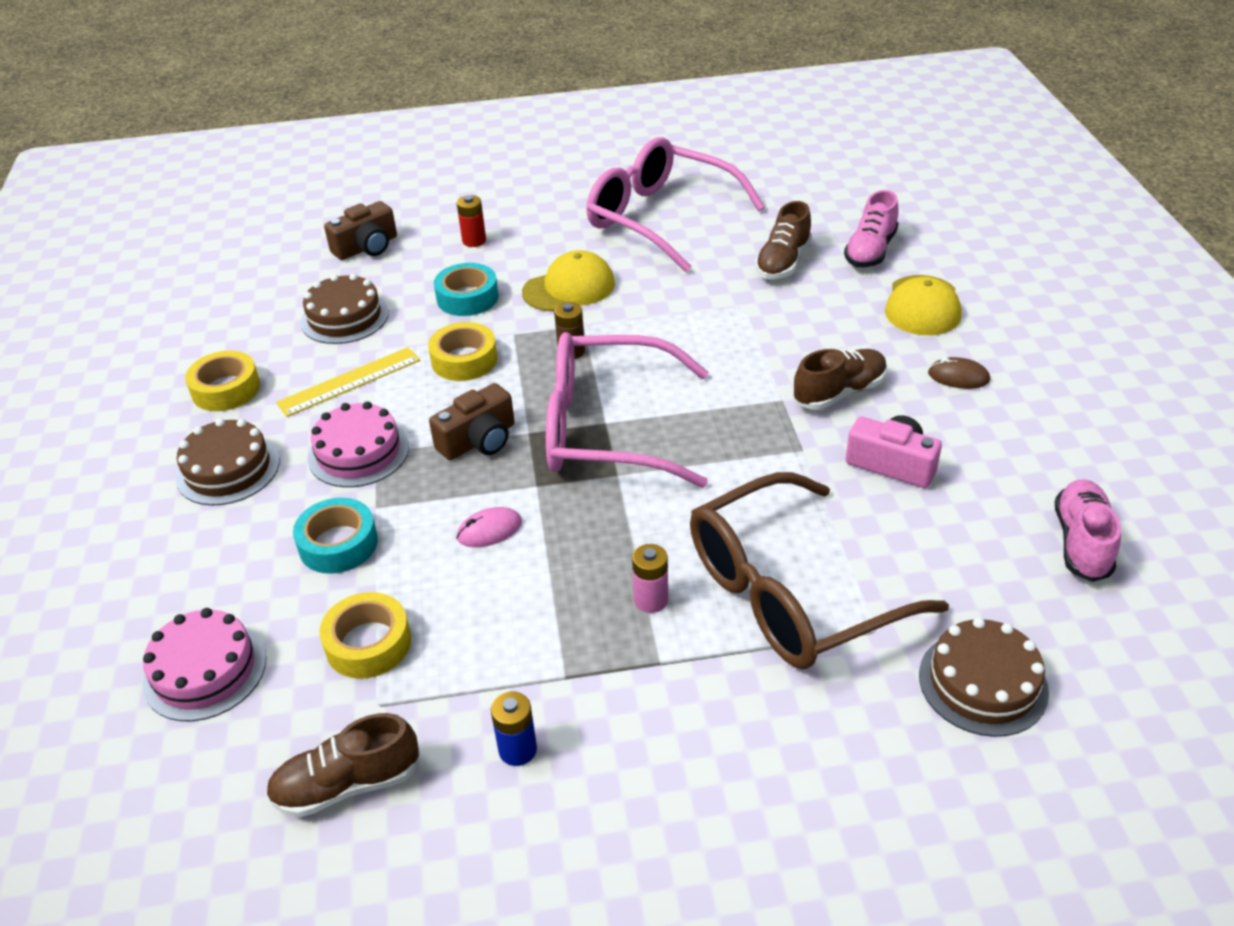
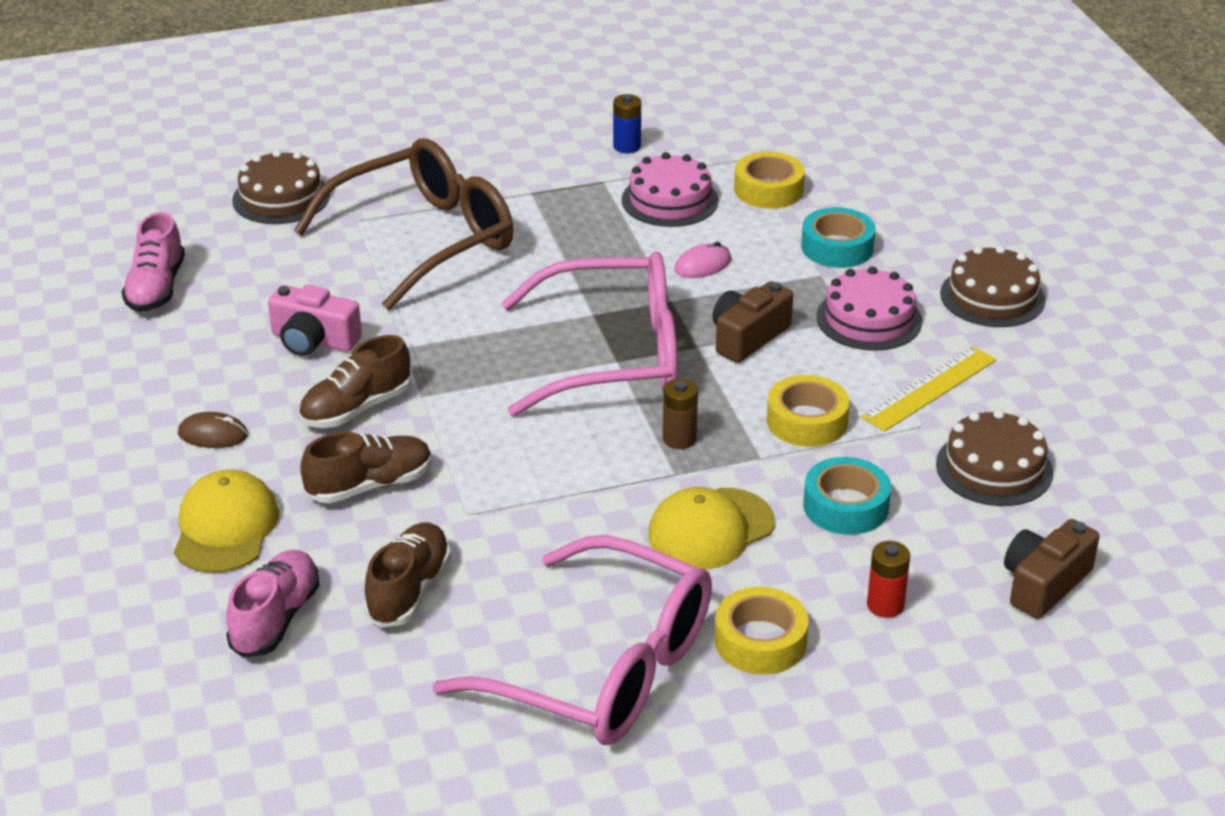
camera: 170 degrees right, 5 degrees down
(205, 670) = (887, 168): pink cake -> pink cake (670, 200)
(226, 389) = (1067, 372): yellow tape -> yellow tape (760, 641)
(347, 785) = (739, 125): brown shoe -> brown shoe (370, 485)
(651, 600) = (544, 228): pink battery -> none

